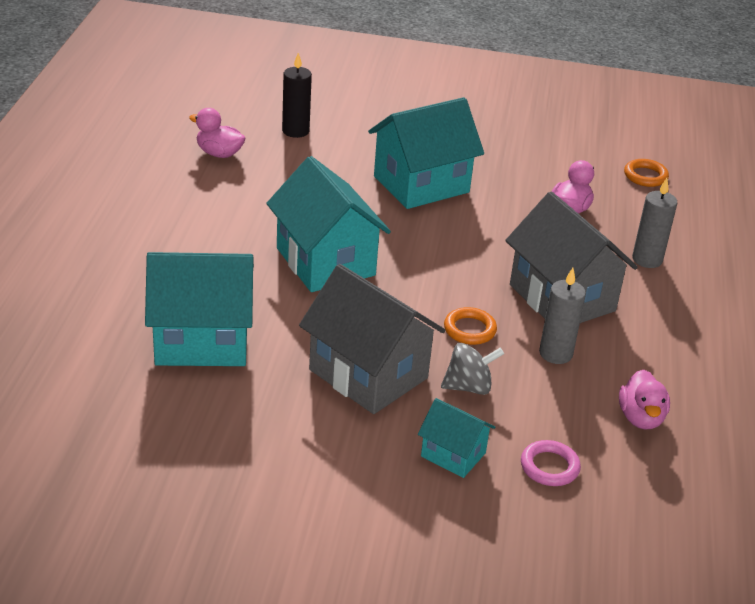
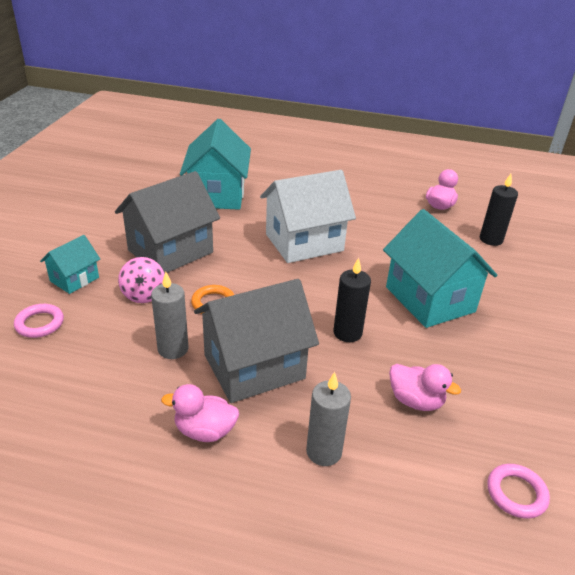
camera: 95 degrees right, 0 degrees up
(325, 262) = (304, 242): turquoise house -> white house
(468, 387) = (143, 294): grey spinning top -> pink spinning top
(492, 239) = (347, 333): none -> black candle
(640, 418) = (71, 390): pink duck -> pink duck (205, 431)
(645, 176) = (516, 493): orange ring -> pink ring

